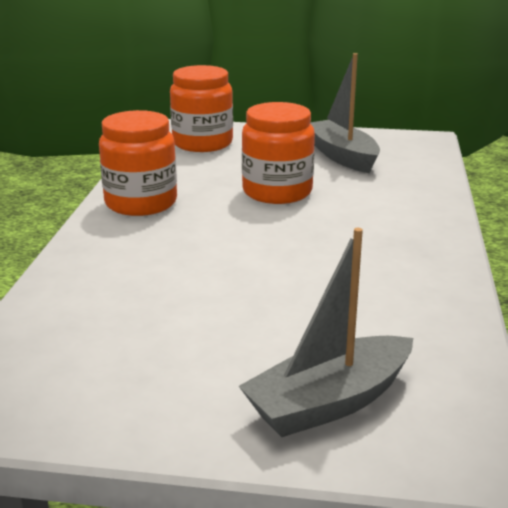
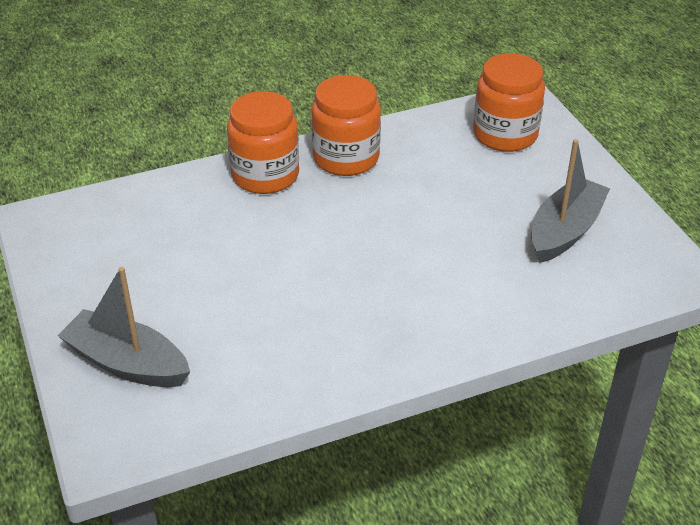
camera: 60 degrees right, 15 degrees up
(277, 192) = (437, 221): orange jar -> orange jar (265, 175)

